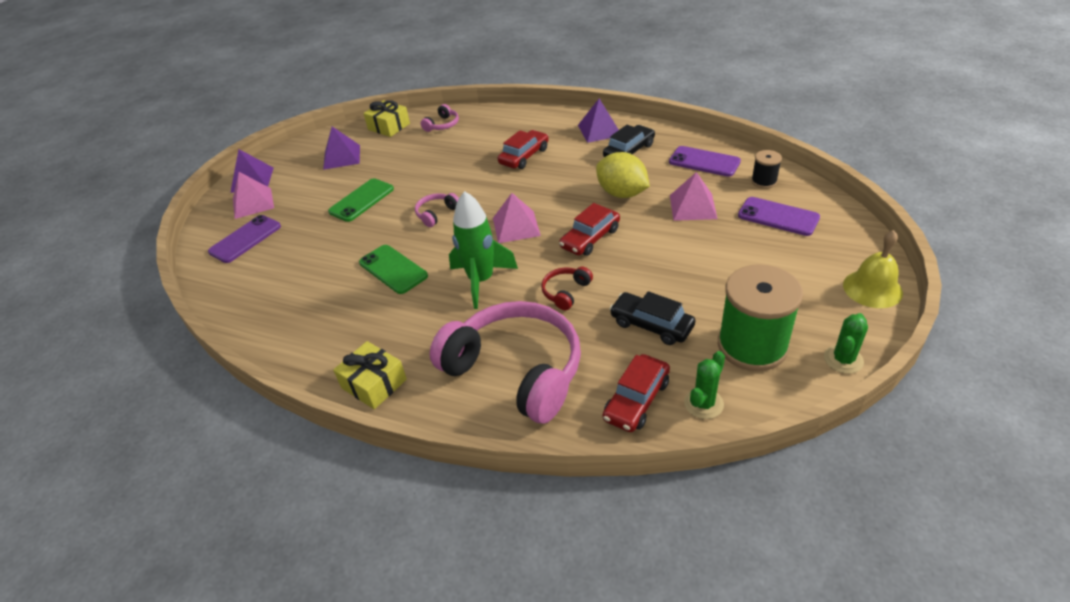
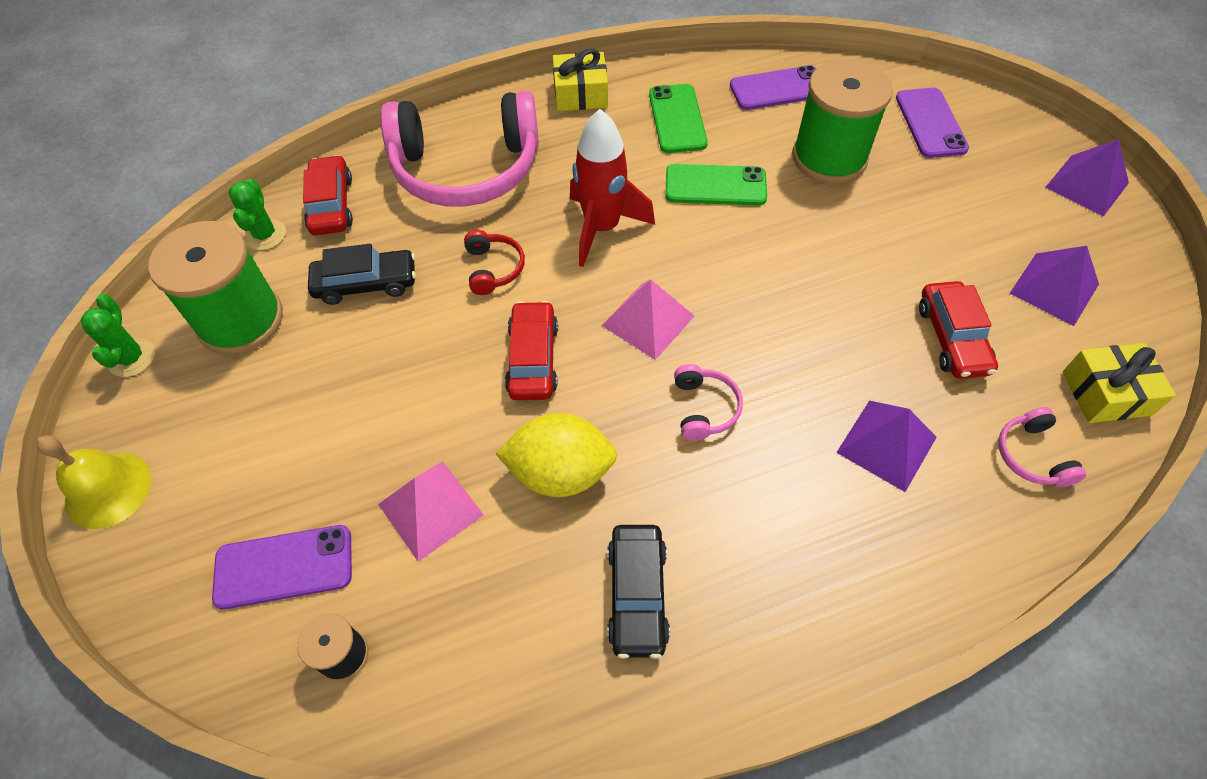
camera: 135 degrees right, 15 degrees up
(253, 203) = (1015, 160): pink pyramid -> none
(318, 251) = (829, 157): none -> green spool
(361, 200) = (897, 241): green phone -> green phone (677, 119)
(436, 214) = (773, 279): pink headphones -> pink headphones (704, 408)
(481, 281) = (602, 228): green rocket -> red rocket
(524, 156) = (796, 464): red car -> red car (952, 338)
(599, 130) = (747, 629): purple pyramid -> purple pyramid (886, 444)
(704, 162) = (480, 649): purple phone -> purple phone (778, 89)

